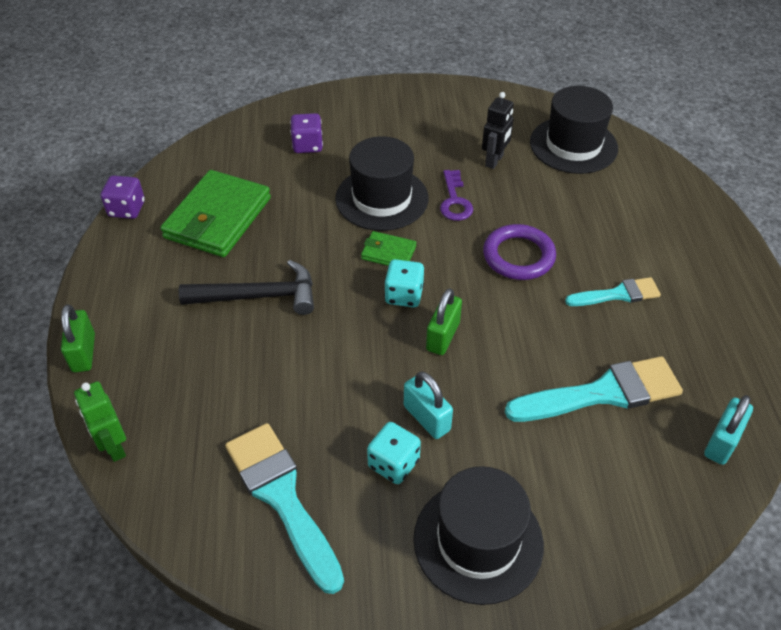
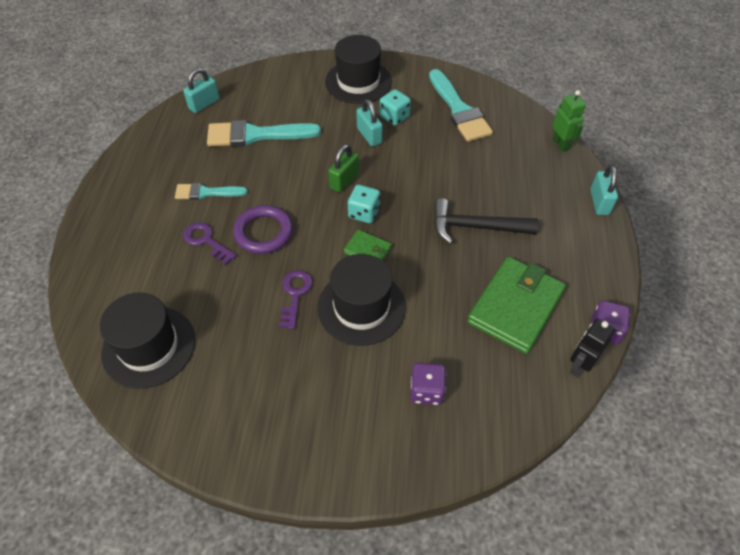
camera: 170 degrees left, 5 degrees up
(84, 353) = (599, 202): green padlock -> turquoise padlock
(494, 161) = (238, 337): black robot -> black robot (579, 366)
(579, 238) = (206, 241): none -> purple key

